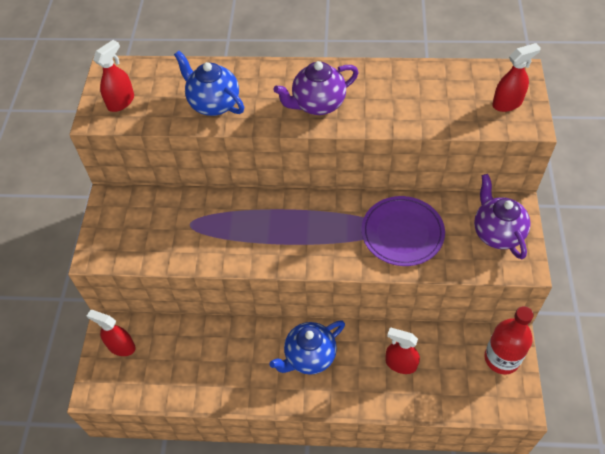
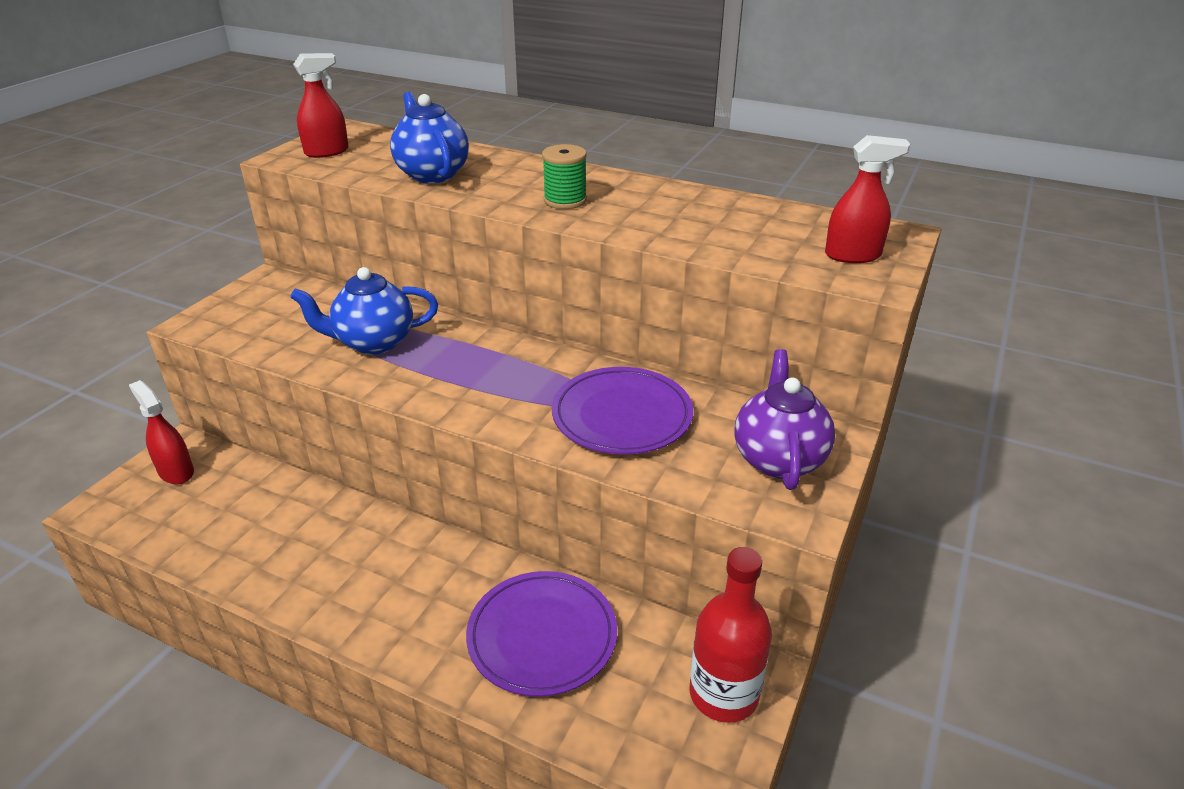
camera: 20 degrees right, 20 degrees down
(309, 357) = (409, 574): blue teapot -> blue teapot (373, 342)
(317, 104) = (565, 200): purple teapot -> green spool
(400, 364) = (542, 636): red spray bottle -> purple plate

